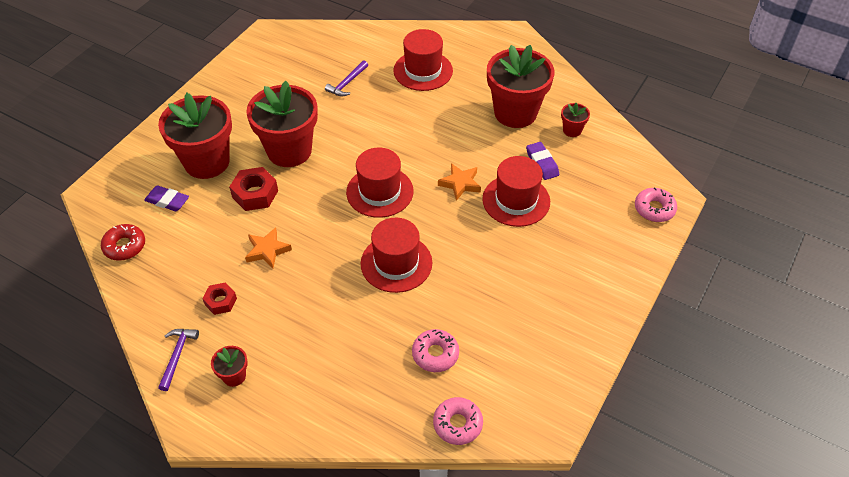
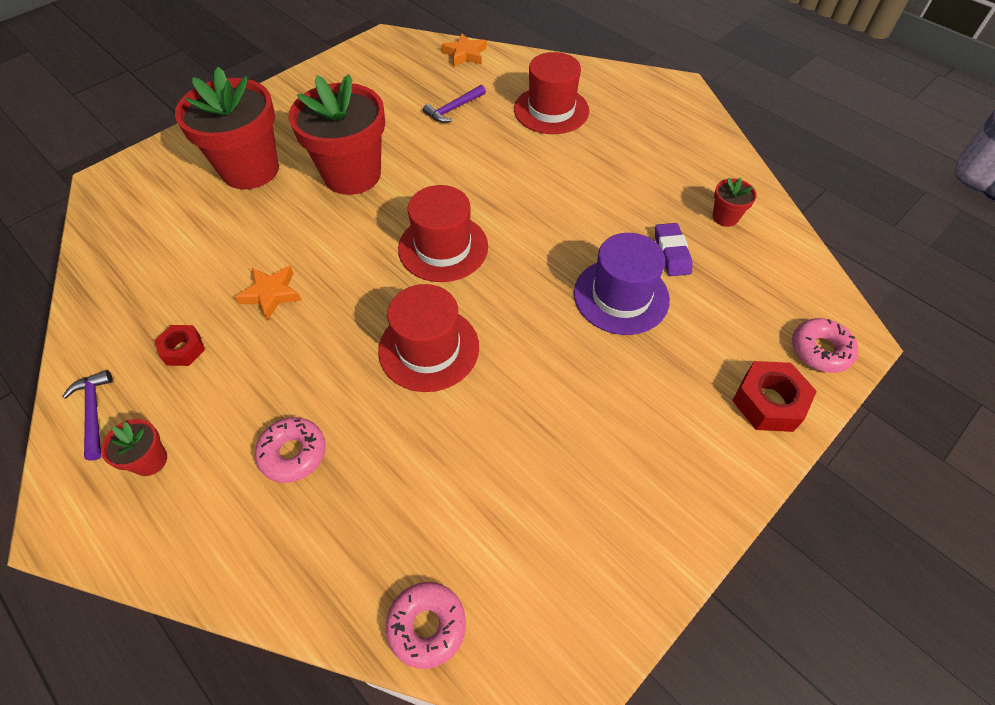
camera: 15 degrees right, 5 degrees up
(124, 246) = (107, 251): red donut -> none
(167, 201) = (183, 207): purple eraser -> none
(177, 356) = (94, 412): purple hammer -> purple hammer turned 45 degrees counterclockwise
(255, 194) = (288, 219): red nut -> red nut (768, 402)
(435, 354) = (434, 498): pink donut -> pink donut (293, 453)
(460, 183) = (552, 258): orange star -> orange star (465, 54)
(515, 113) = (654, 181): red flower pot -> none
(516, 200) = (621, 296): red hat -> purple hat

